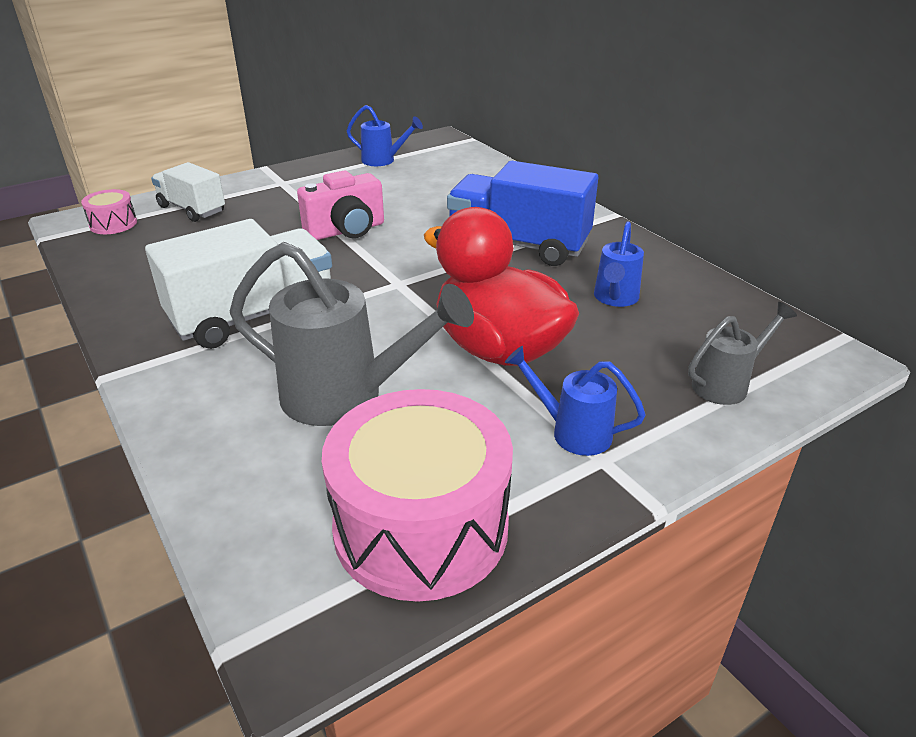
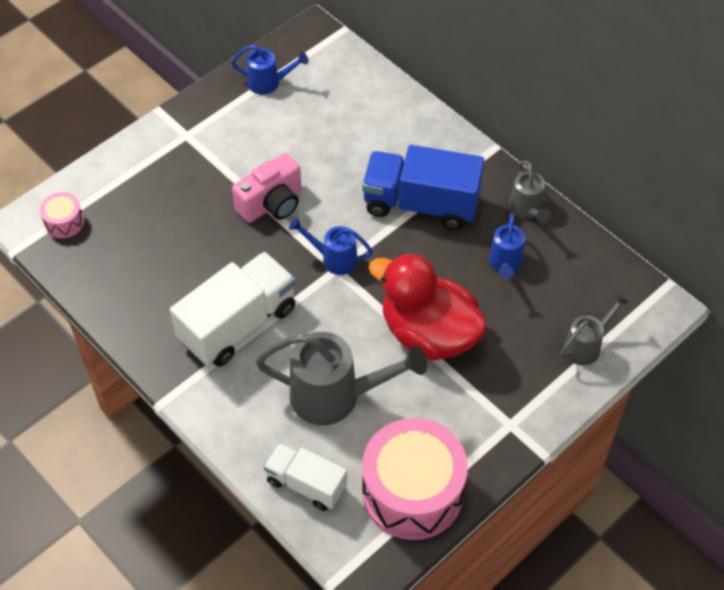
camera: 10 degrees left, 20 degrees up
(192, 209) = (123, 190): white truck -> white truck (306, 484)
(572, 432) = (490, 405): blue watering can -> blue watering can (334, 259)
(648, 260) = (527, 210): none -> grey watering can

